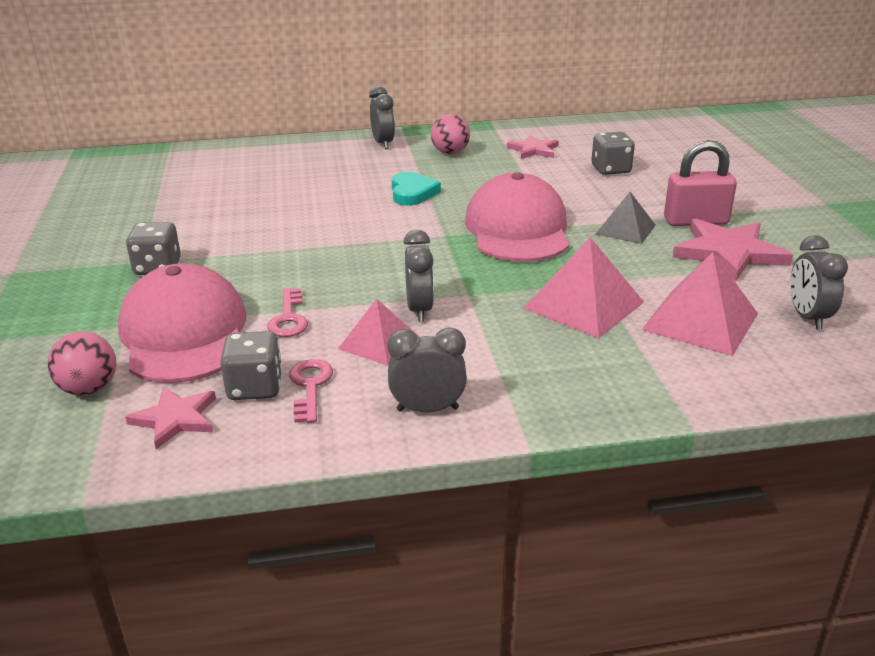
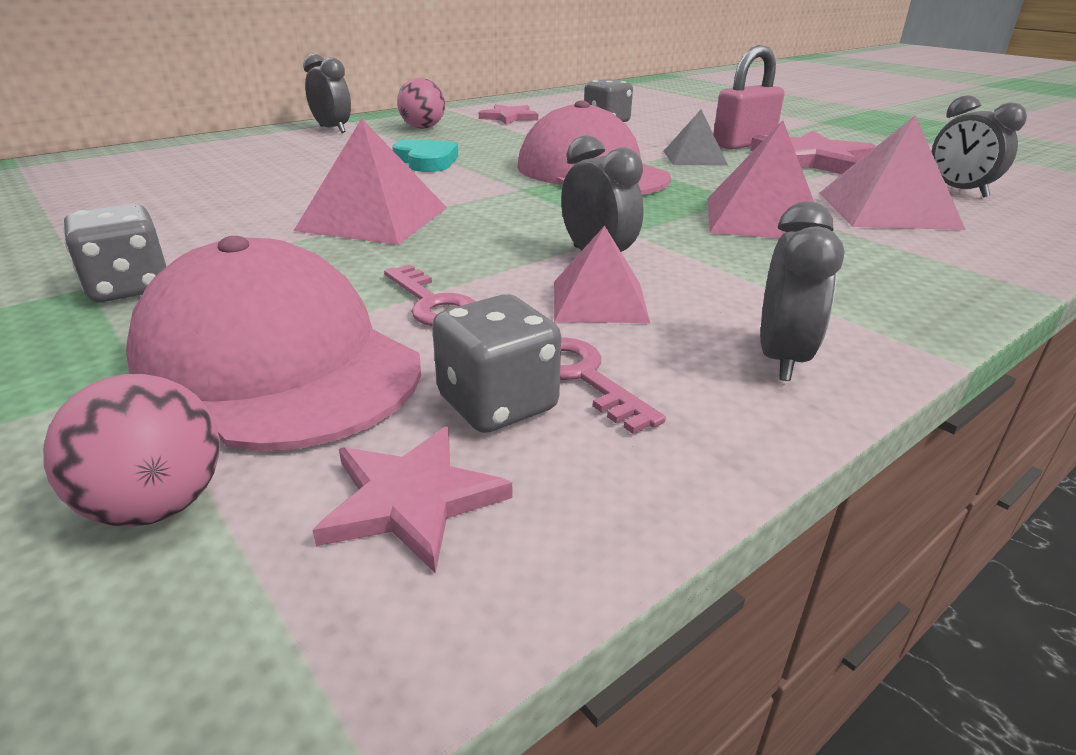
camera: 30 degrees left, 0 degrees up
(322, 243) = (373, 218): none -> pink pyramid
(427, 409) = (781, 359): grey clock -> grey clock turned 135 degrees clockwise

